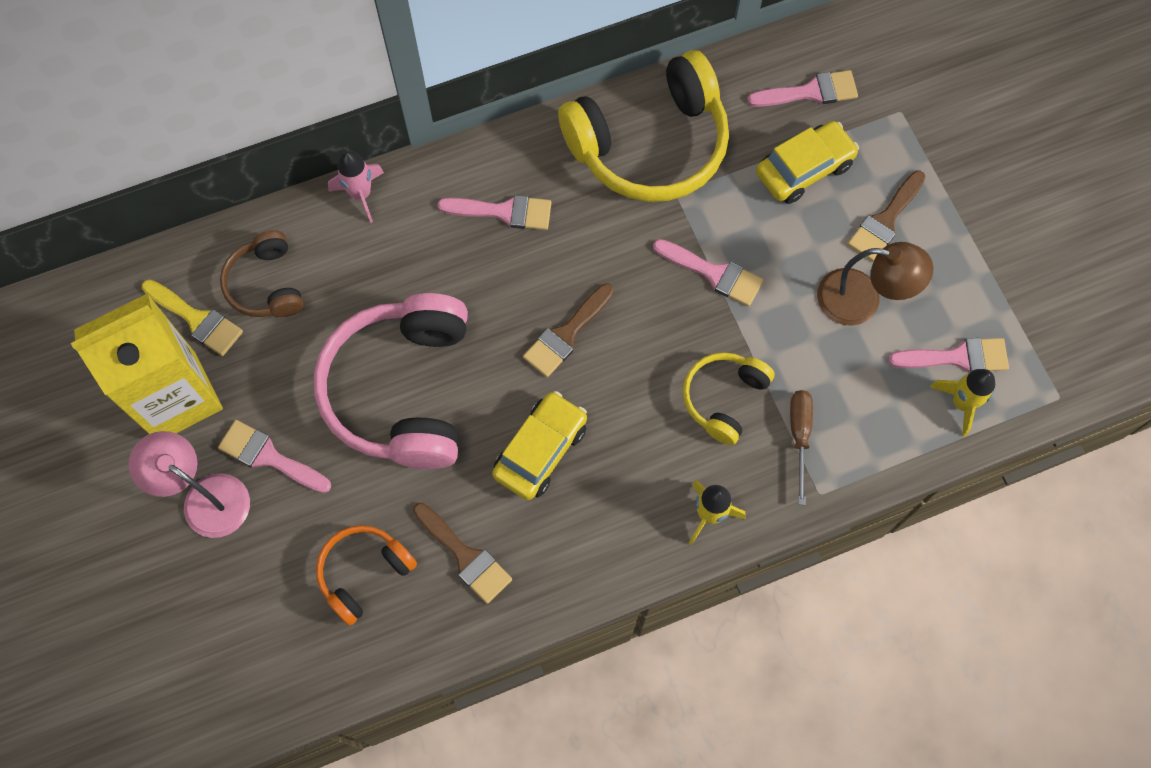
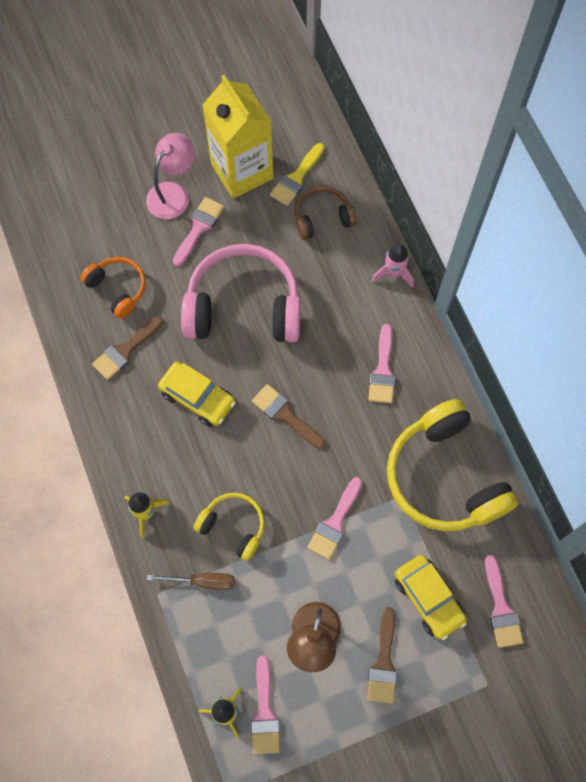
camera: 90 degrees right, 0 degrees up
(885, 221) = (383, 662): brown brush -> brown brush turned 120 degrees counterclockwise

